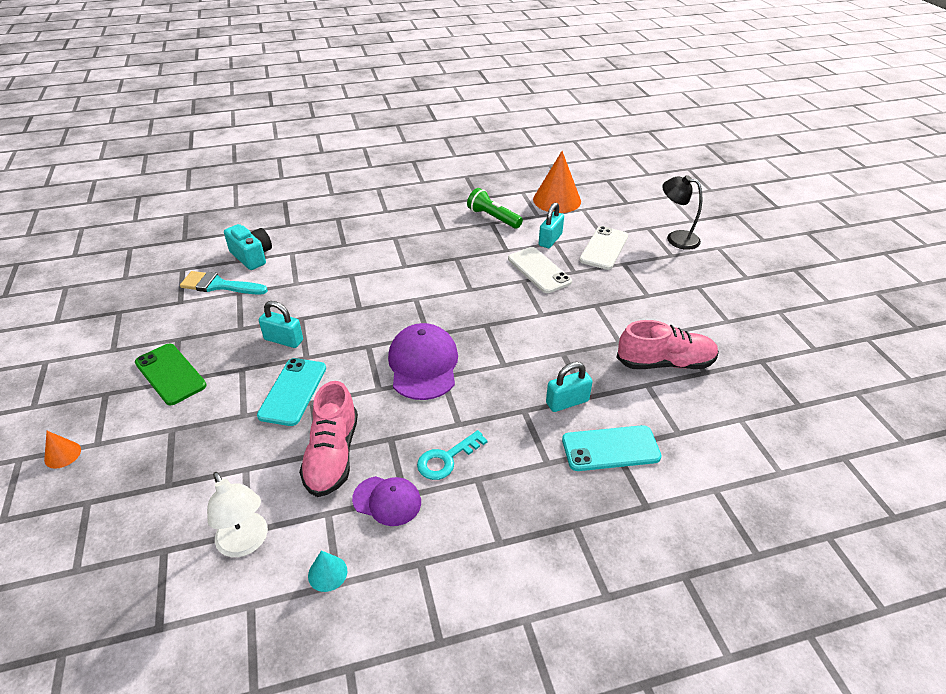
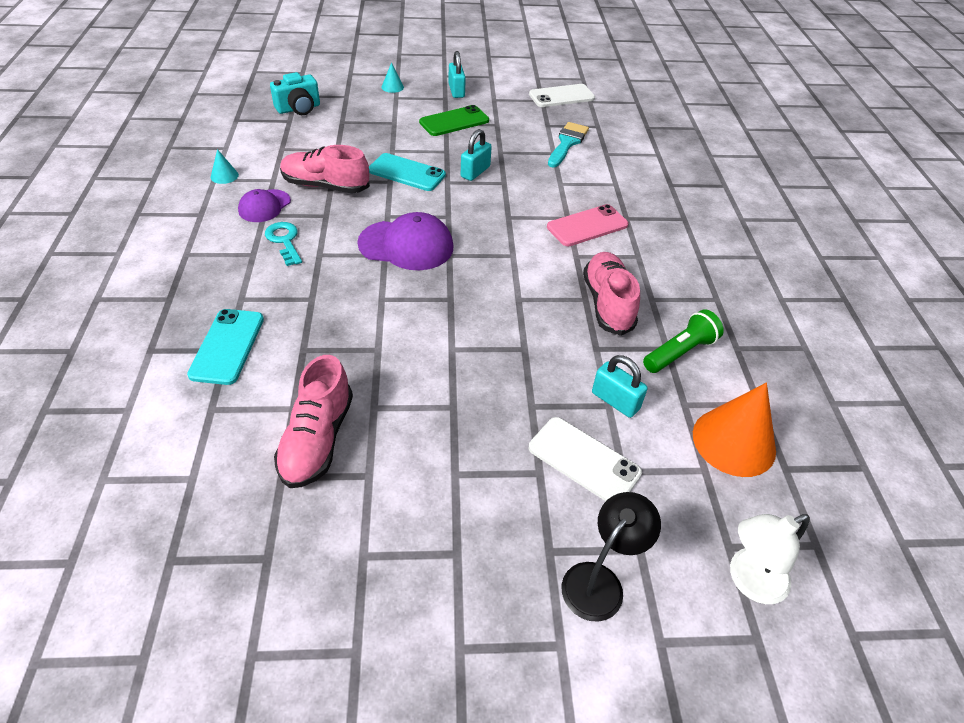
camera: 100 degrees right, 5 degrees up
(62, 454) = (392, 87): orange cone -> turquoise cone
(246, 543) = (272, 148): white lamp -> white lamp (748, 581)
(252, 256) = (612, 161): turquoise camera -> turquoise camera (299, 108)
(361, 263) = (587, 226): none -> pink phone
(457, 248) = (607, 303): none -> pink shoe
(539, 270) = (542, 369): white phone -> white phone (561, 96)
(567, 402) = (304, 332): turquoise padlock -> turquoise padlock (456, 91)

